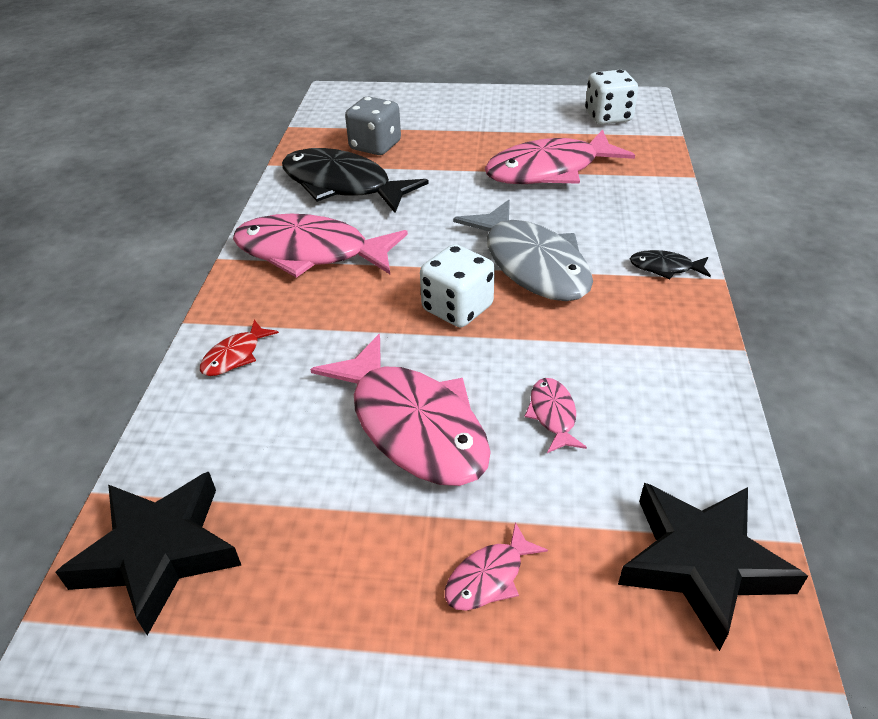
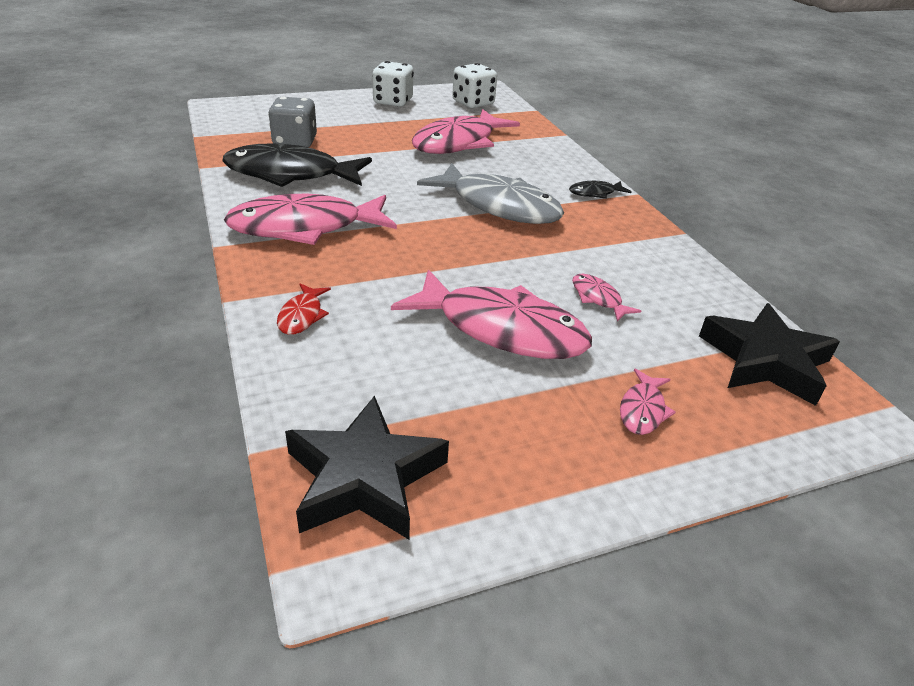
camera: 30 degrees left, 5 degrees down
(457, 308) = (467, 245): white dice -> white dice (393, 101)

